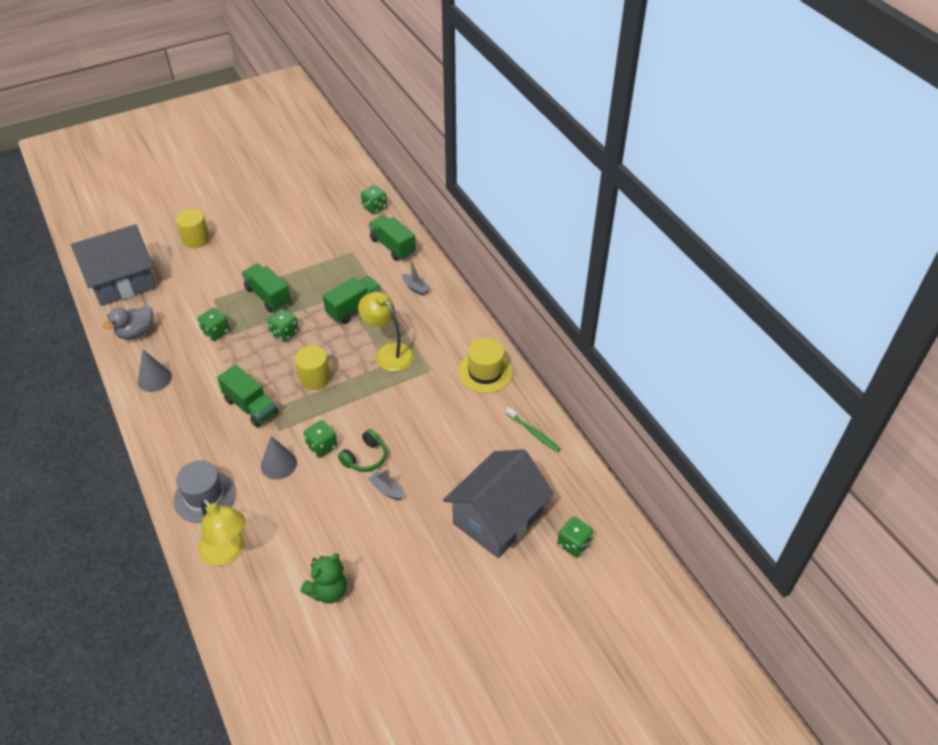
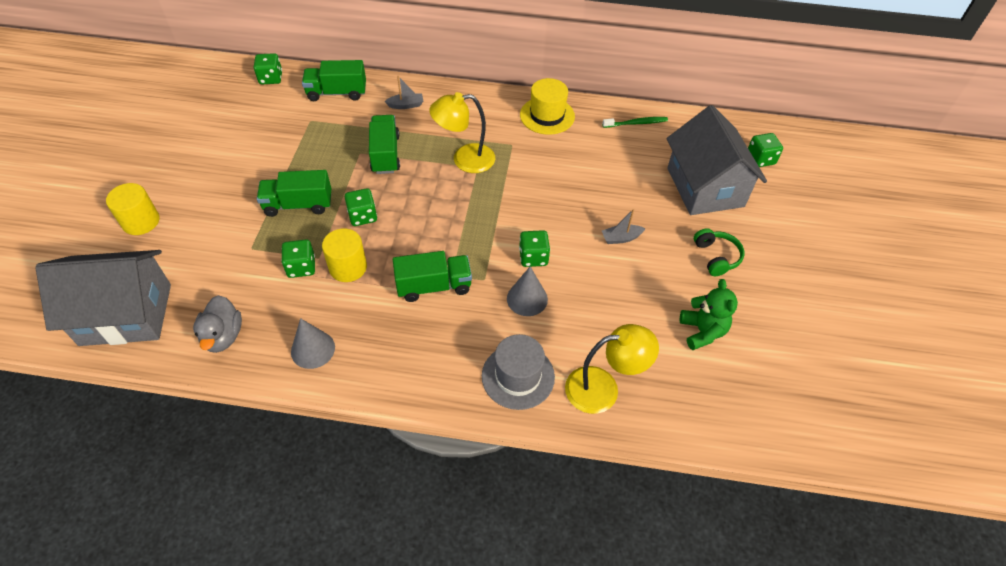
camera: 55 degrees left, 5 degrees up
(122, 282) = (126, 314): grey house -> grey house turned 75 degrees clockwise
(314, 378) = (444, 223): yellow cylinder -> yellow cylinder (348, 267)
(365, 457) = (573, 234): green headphones -> green headphones (716, 257)

